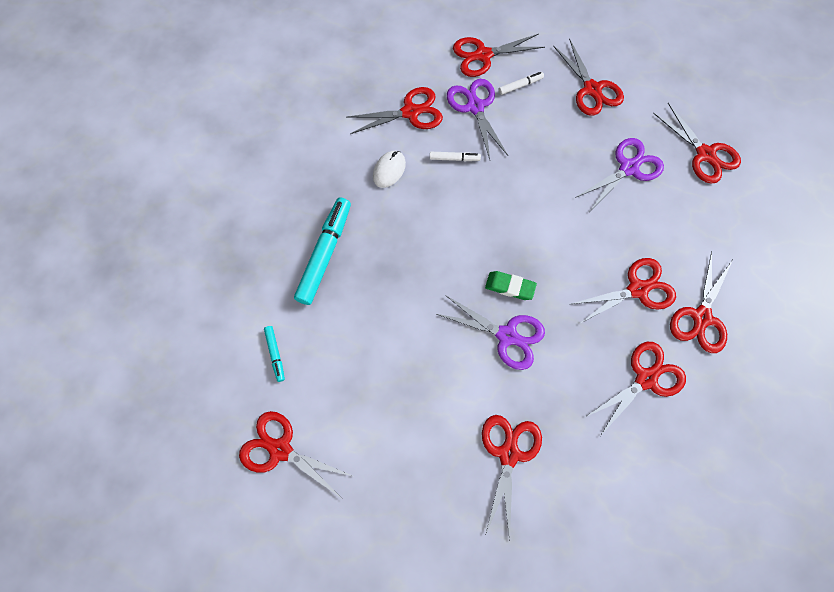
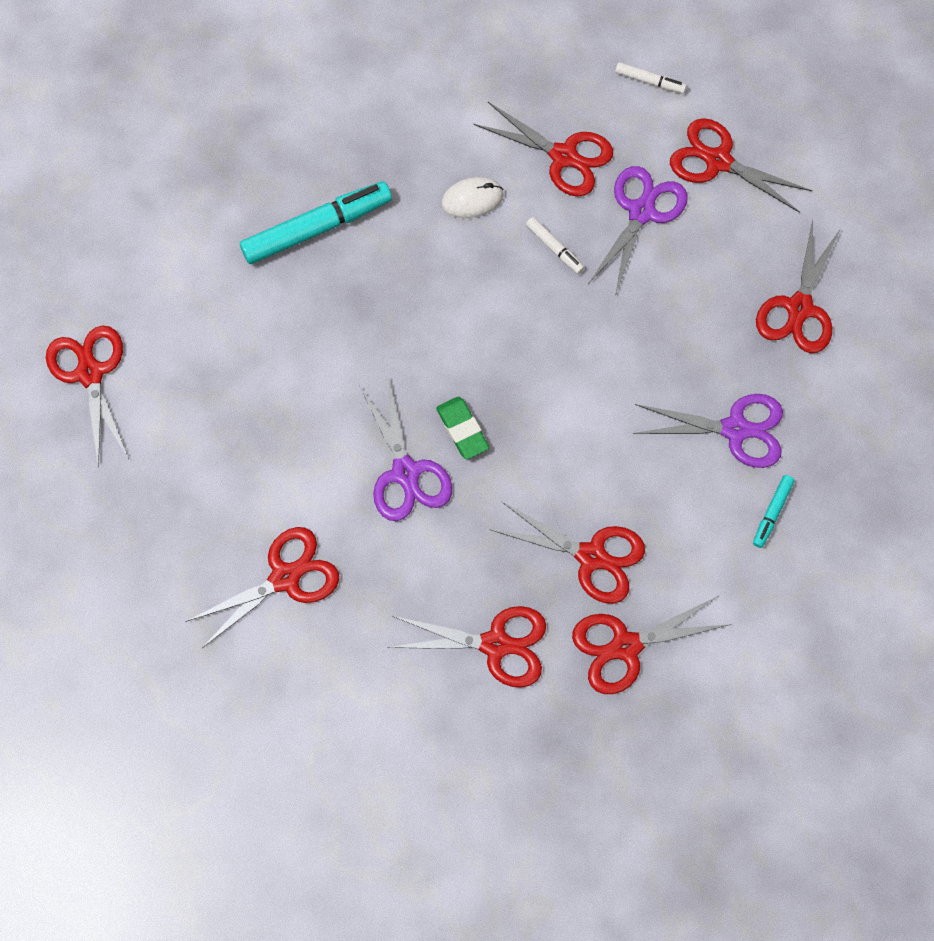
camera: 45 degrees right, 0 degrees up
(275, 354) = (172, 282): turquoise marker -> turquoise marker (772, 513)
(520, 86) = (720, 232): white marker -> white marker (649, 81)
(705, 154) = (843, 495): red scissors -> none

